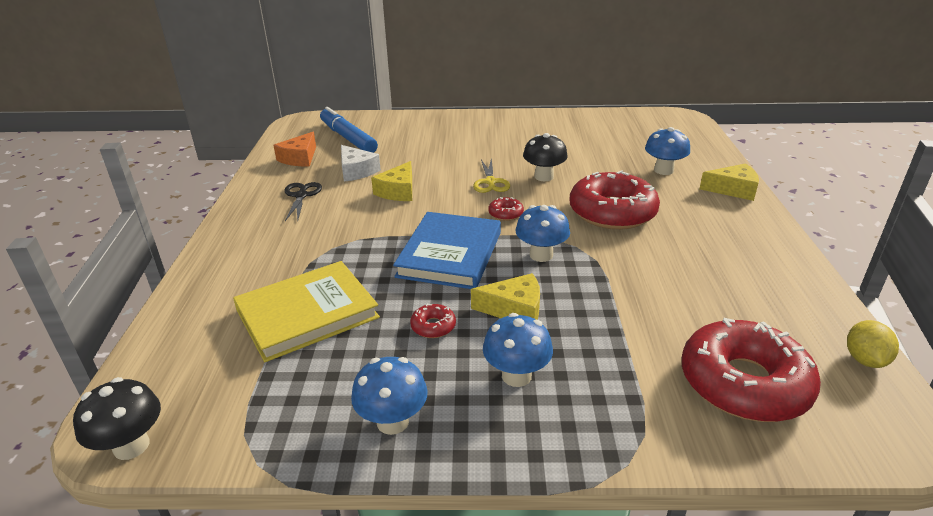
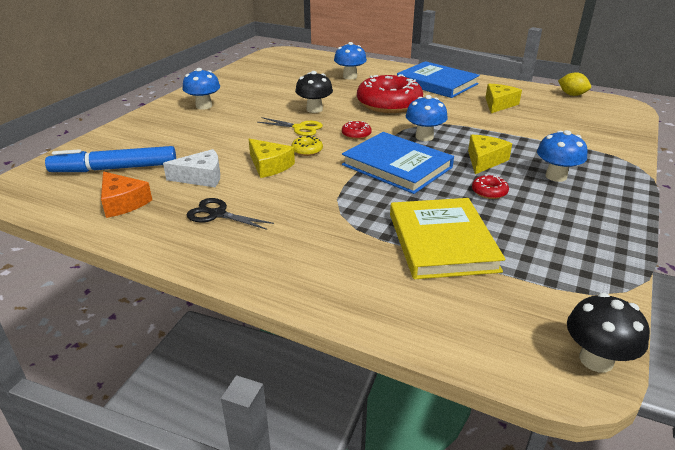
camera: 65 degrees left, 0 degrees up
(392, 421) = (590, 227): blue mushroom -> blue mushroom (204, 106)
(444, 199) = (307, 150): none -> yellow donut
(727, 228) = (437, 83): none -> blue book
(733, 189) = (394, 69): yellow cheese -> yellow cheese (498, 104)
(744, 383) = (581, 122): red donut -> none

